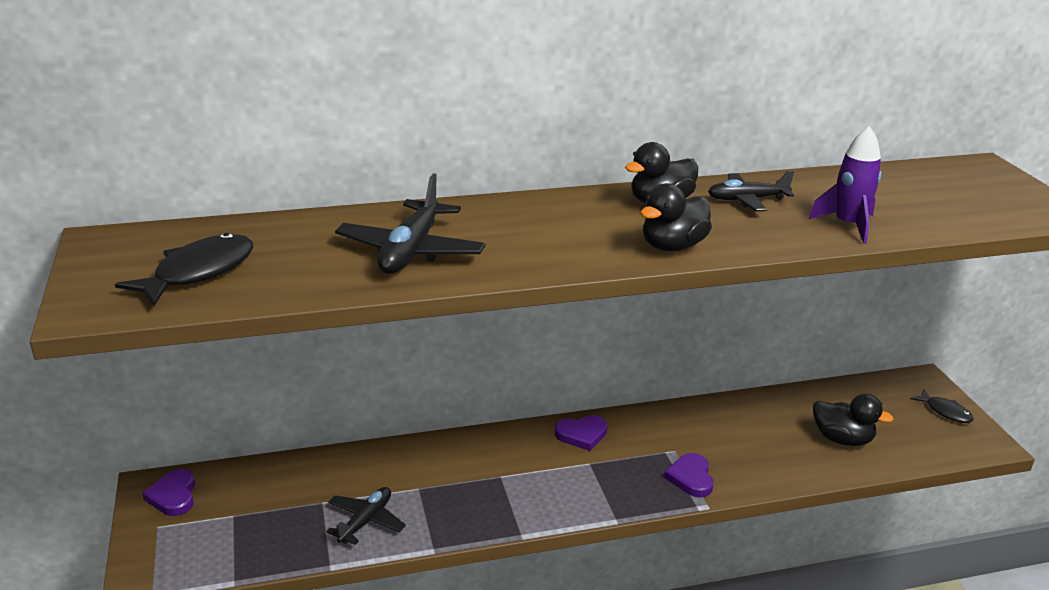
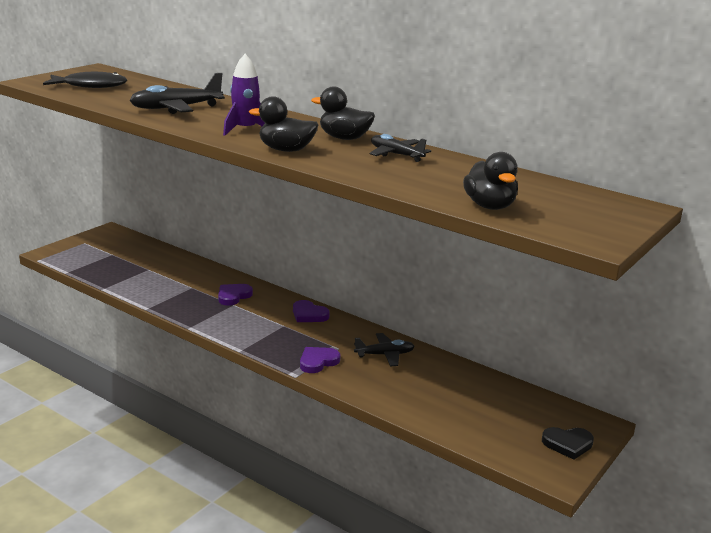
camera: 50 degrees right, 5 degrees down
(173, 496) = (109, 237): purple heart -> purple heart (233, 296)
(365, 521) = (148, 284): black plane -> black plane (384, 355)
(842, 439) = (451, 406): black duck -> black duck (489, 206)
(848, 225) = (413, 183): purple rocket -> purple rocket (245, 130)
(945, 412) = (567, 444): black fish -> black heart

